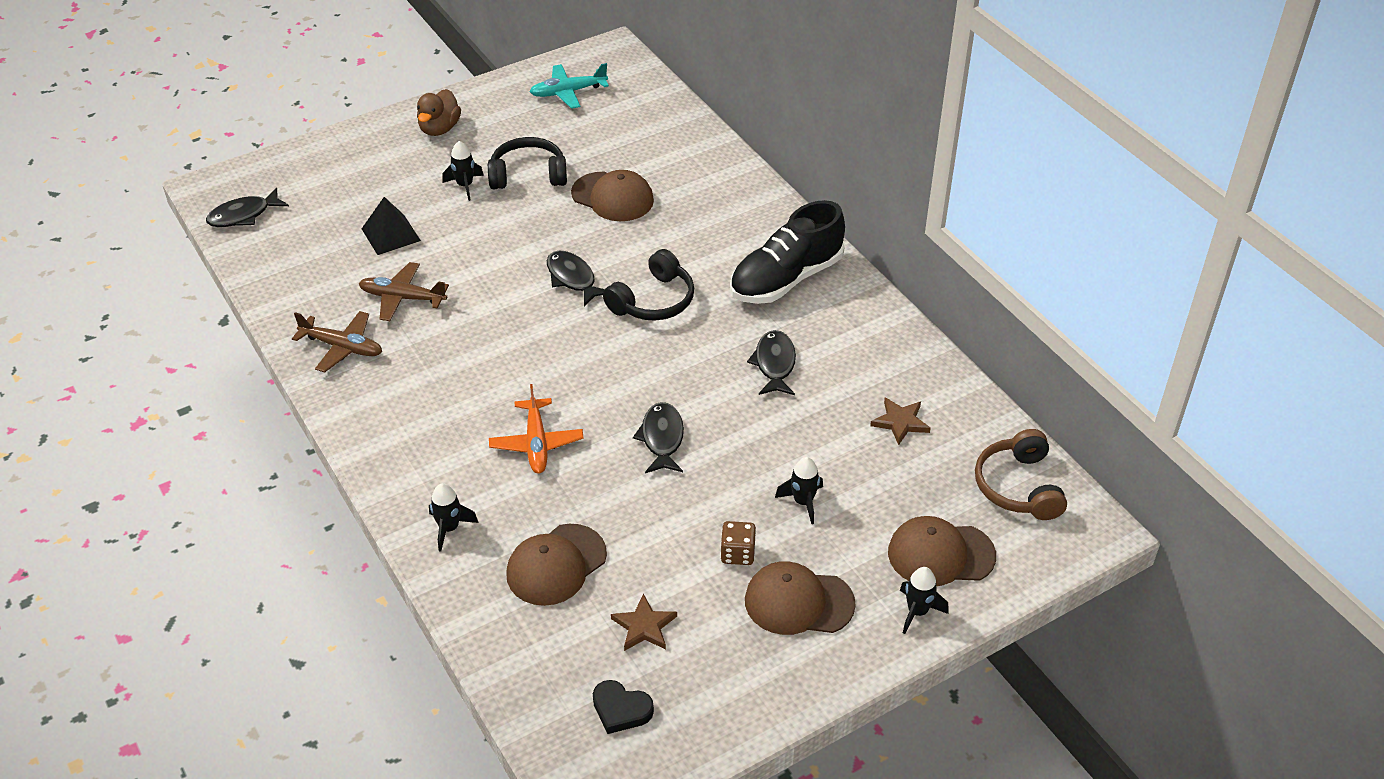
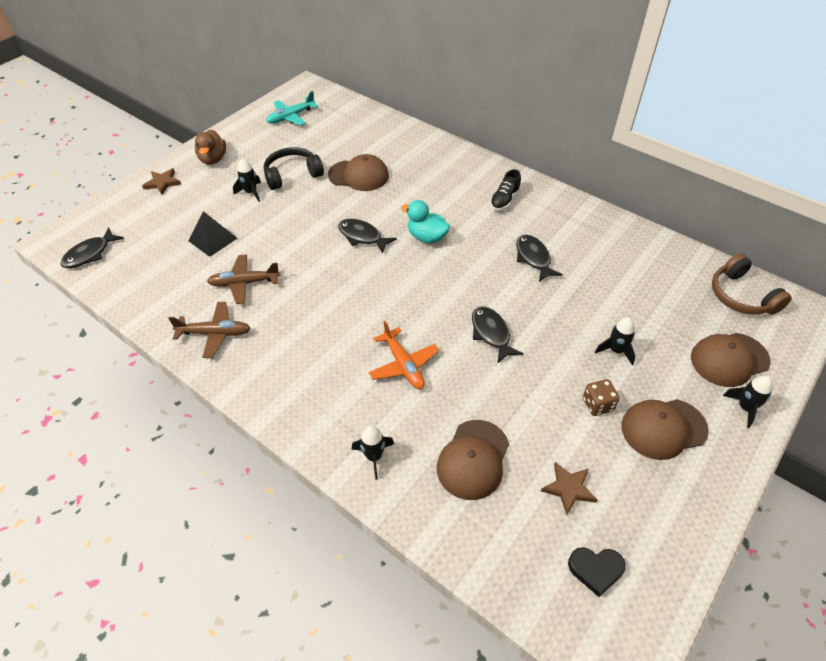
camera: 20 degrees left, 5 degrees up
(653, 301) = (427, 237): black headphones -> turquoise duck
(786, 279) = (504, 200): black shoe -> black shoe, size x0.50
(900, 422) = (639, 274): brown star -> brown star (162, 183)

